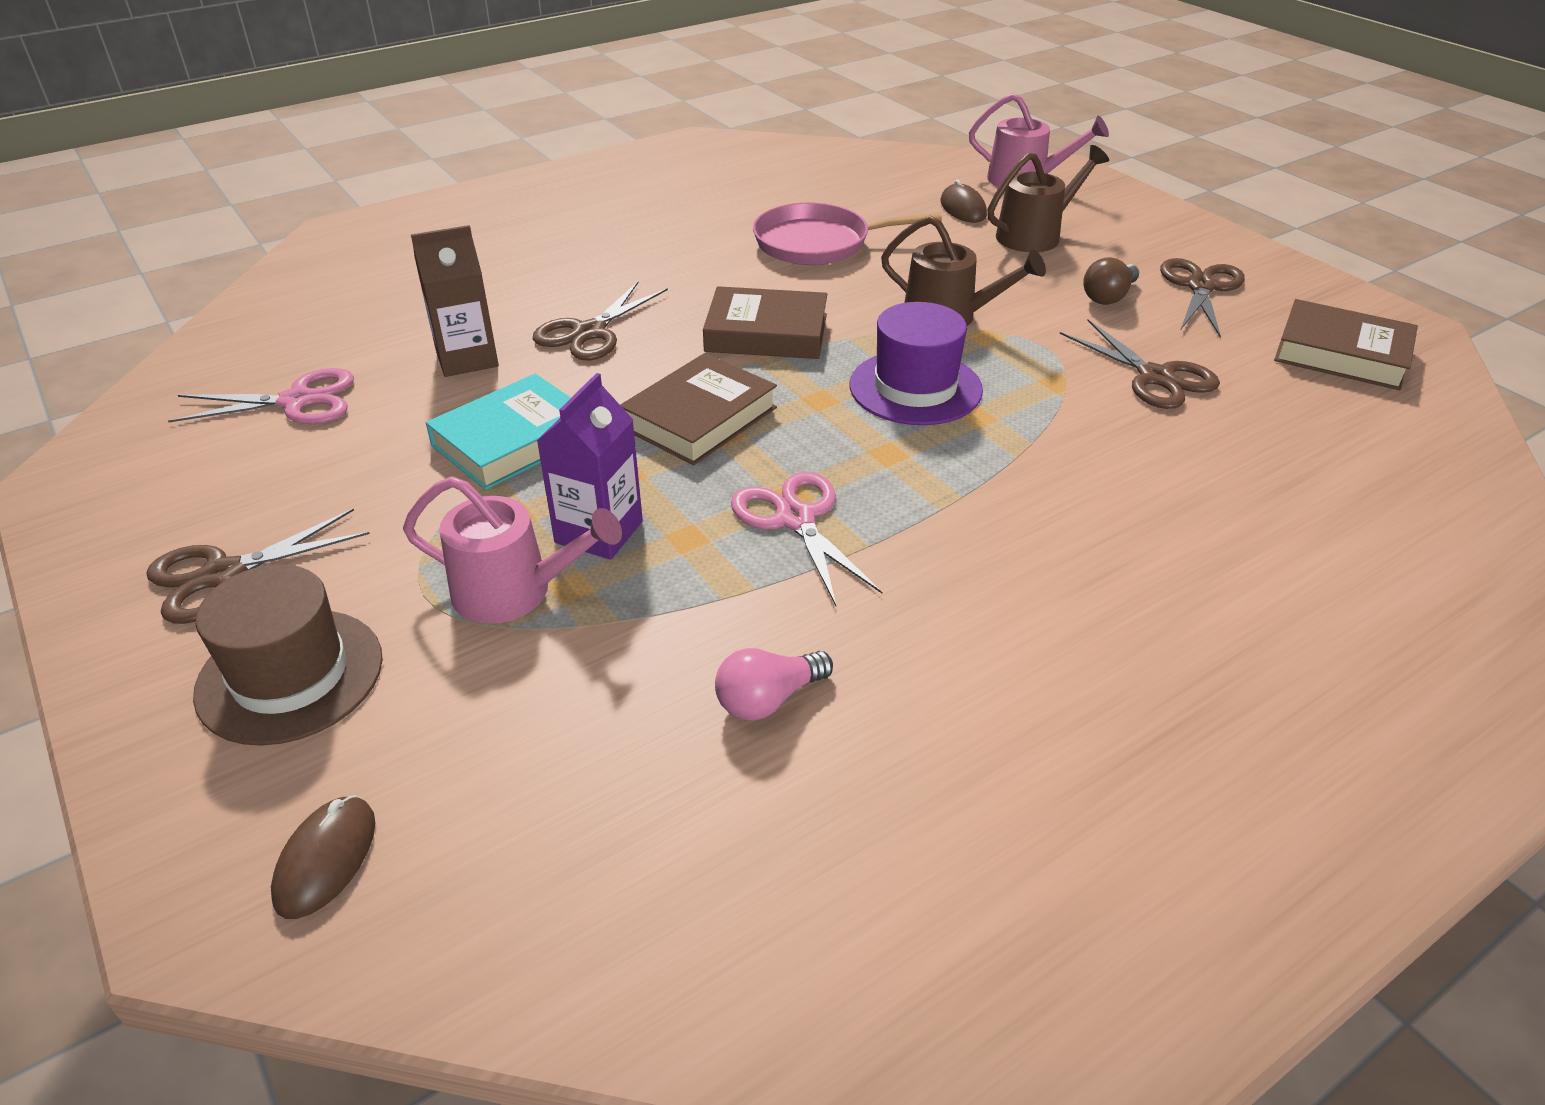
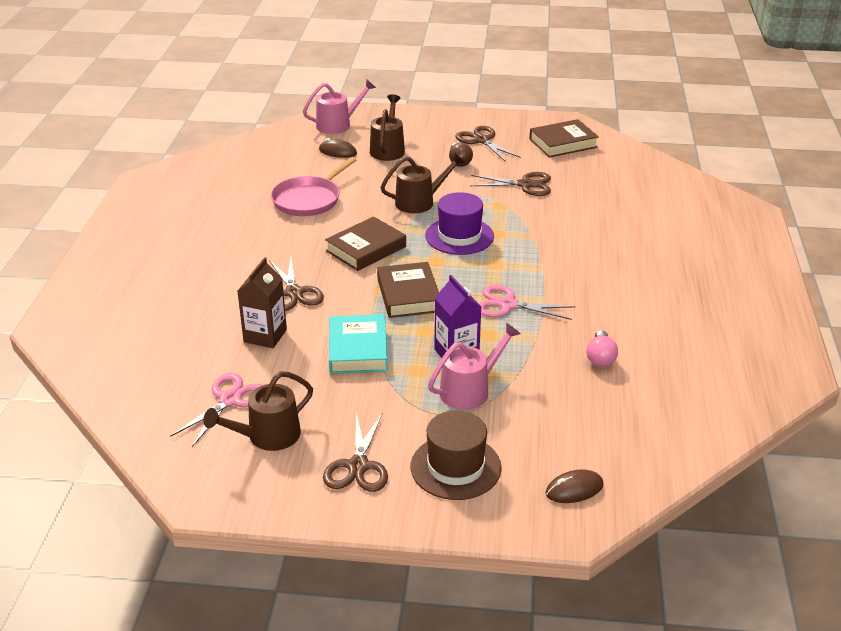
camera: 50 degrees left, 5 degrees down
(239, 466) = (268, 436): none -> brown watering can
(326, 859) = (574, 489): brown mouse -> brown mouse turned 75 degrees counterclockwise

